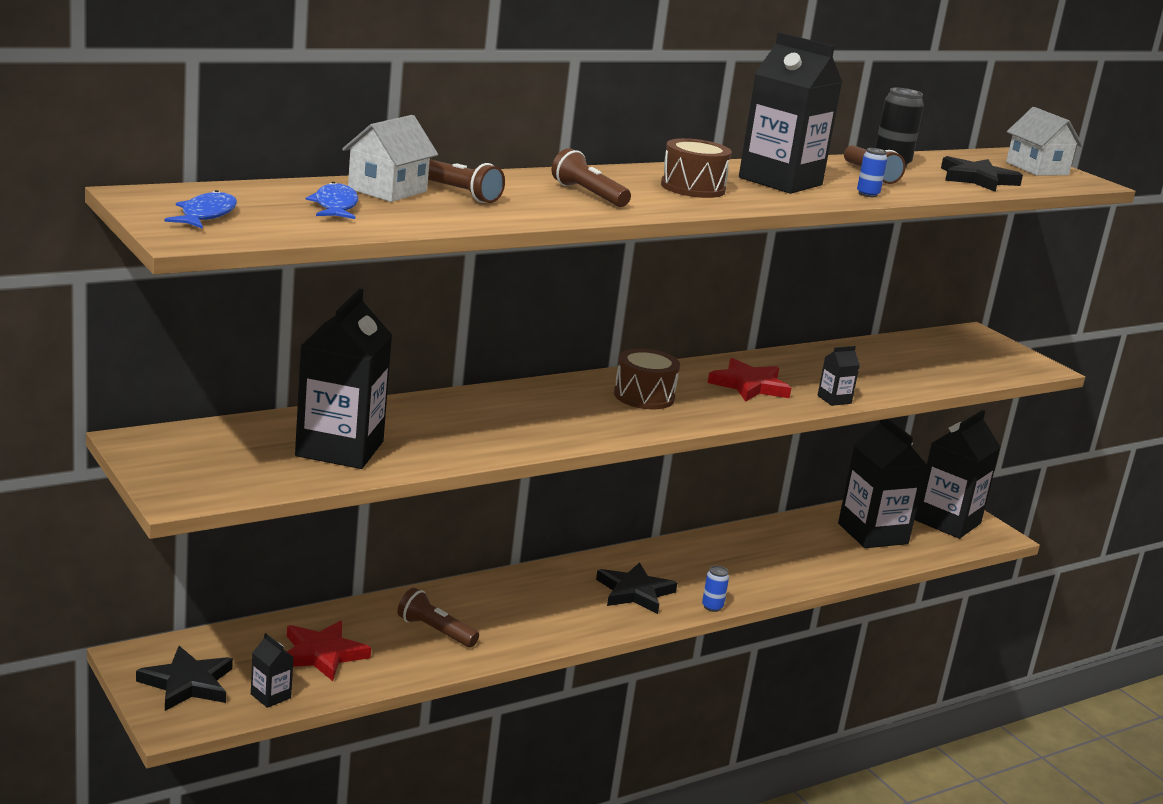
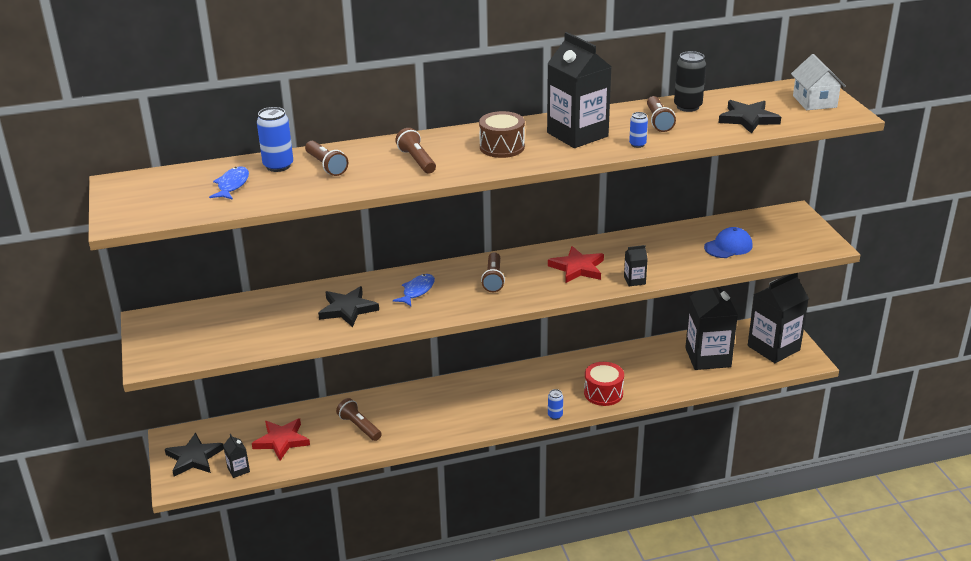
camera: 20 degrees right, 10 degrees up
(206, 215) = (144, 199): blue fish -> blue fish (417, 291)
(339, 449) = (264, 326): black carton -> none
(387, 190) = (278, 166): white house -> blue can
(635, 592) = (506, 401): black star -> black star (348, 309)
(644, 396) = (493, 279): brown drum -> brown flashlight
(762, 578) = (603, 393): none -> red drum
(924, 366) = (728, 246): none -> blue cap

